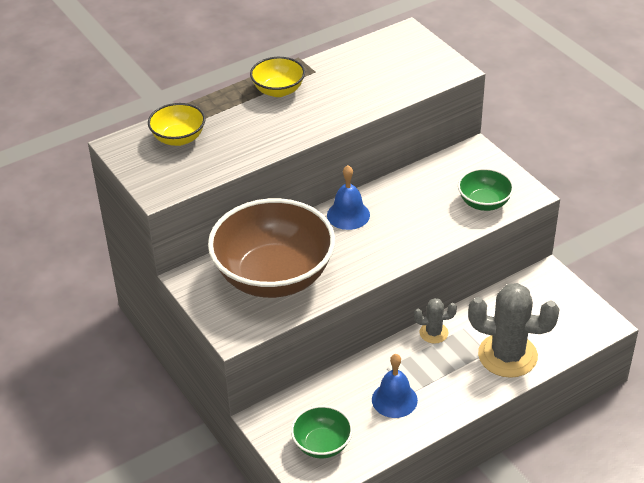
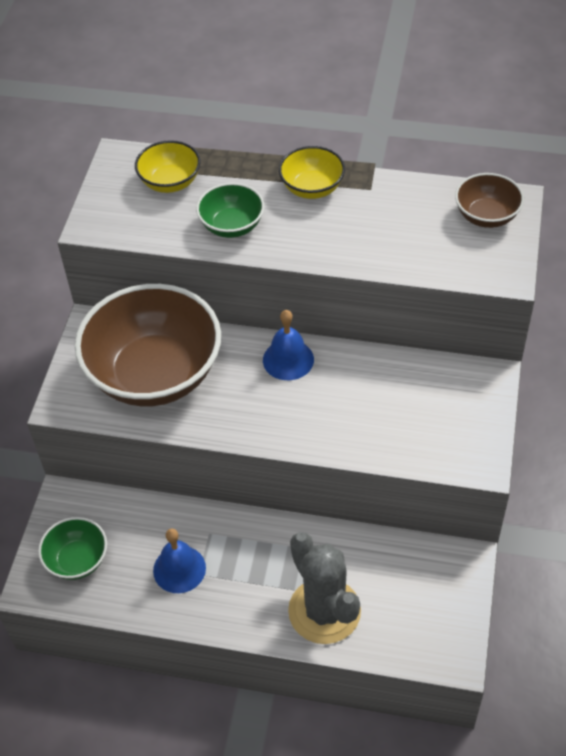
camera: 45 degrees right, 10 degrees up
(402, 48) = (486, 216): none -> brown bowl
(433, 333) = (288, 533): grey cactus -> none
(484, 203) = (426, 440): green bowl -> green bowl (232, 226)

